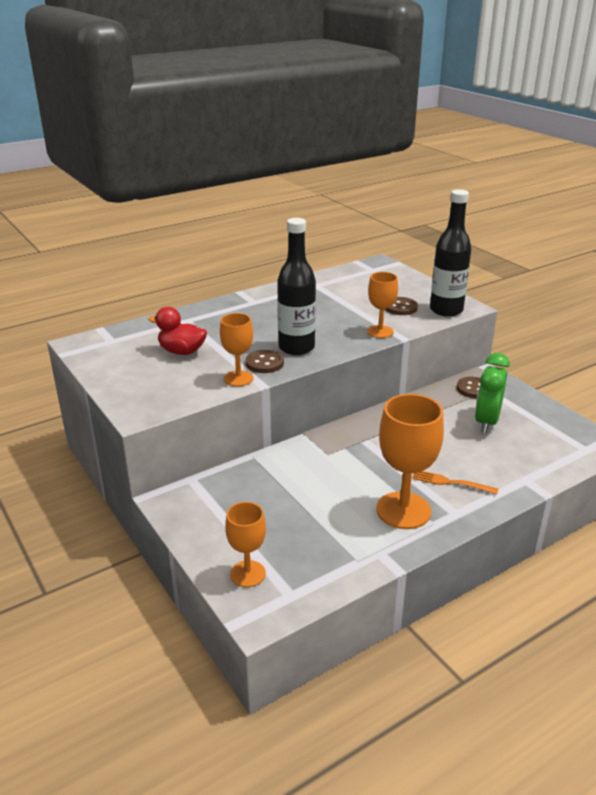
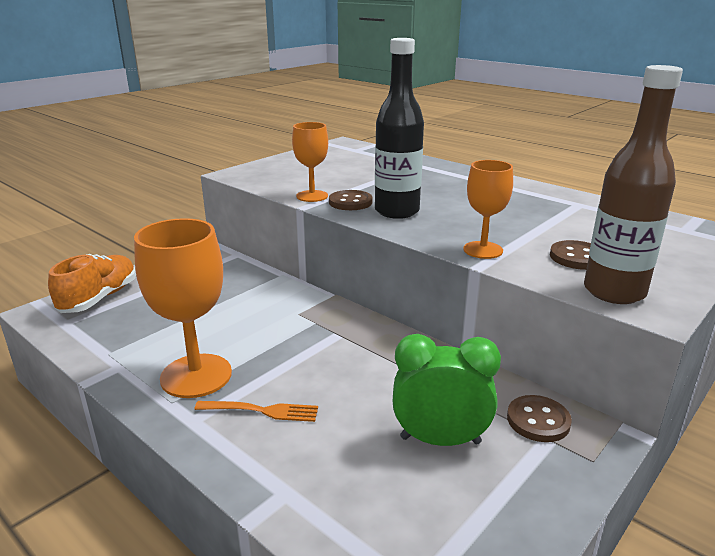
camera: 75 degrees right, 5 degrees down
(182, 351) = (352, 171): red duck -> none
(247, 574) = (99, 298): orange goblet -> orange shoe
(446, 310) = (614, 292): black bottle -> brown bottle
(451, 482) = (261, 411): orange fork -> orange fork turned 90 degrees clockwise

